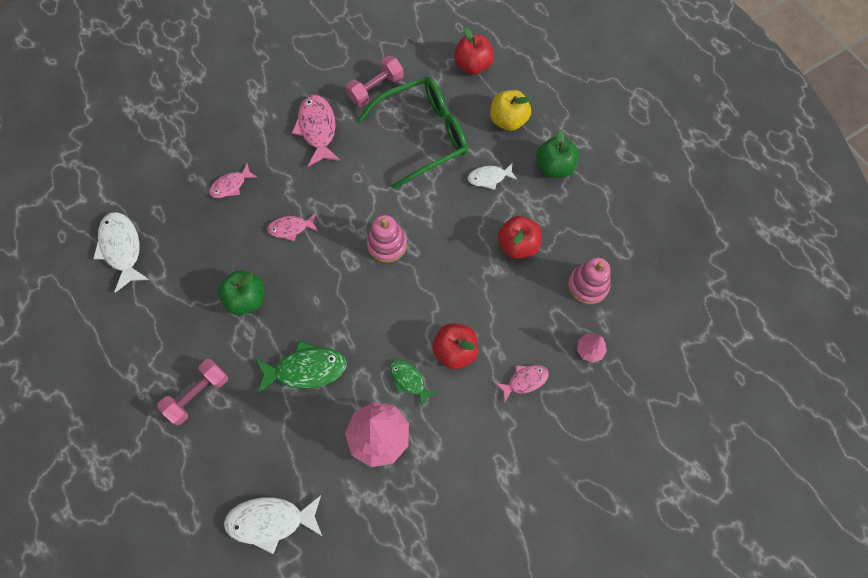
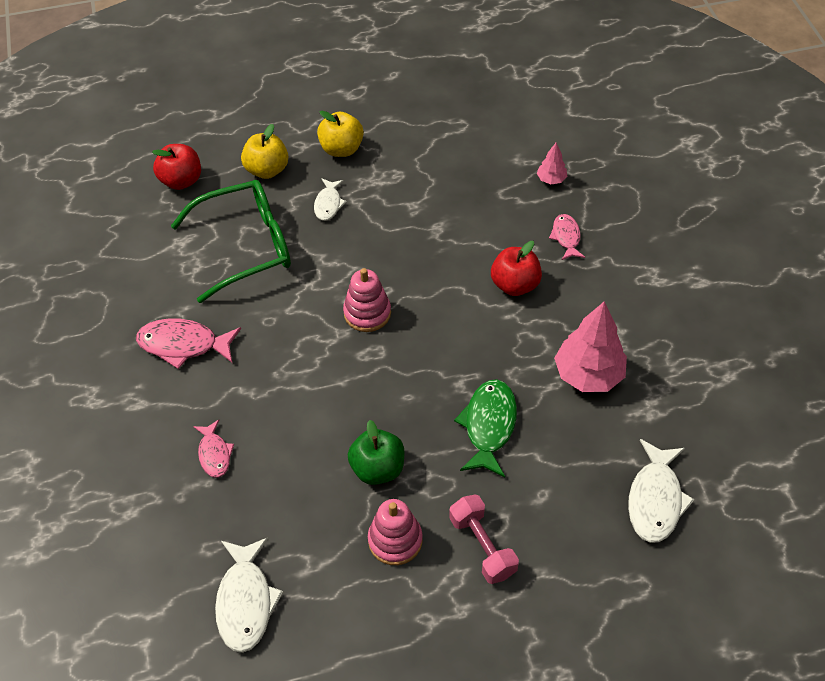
camera: 70 degrees left, 15 degrees down
(122, 248) = (245, 601): white fish -> white fish turned 90 degrees counterclockwise
(290, 228) = (304, 402): pink fish -> none
(375, 89) = (160, 275): pink dumbbell -> none
(409, 380) = (534, 332): green fish -> none
(423, 135) = (246, 246): green glasses -> green glasses turned 75 degrees clockwise
(518, 245) = (417, 202): red apple -> none
(554, 166) = (341, 149): green apple -> yellow apple
(588, 285) = (484, 161): pink stacking toy -> pink stacking toy (395, 540)

